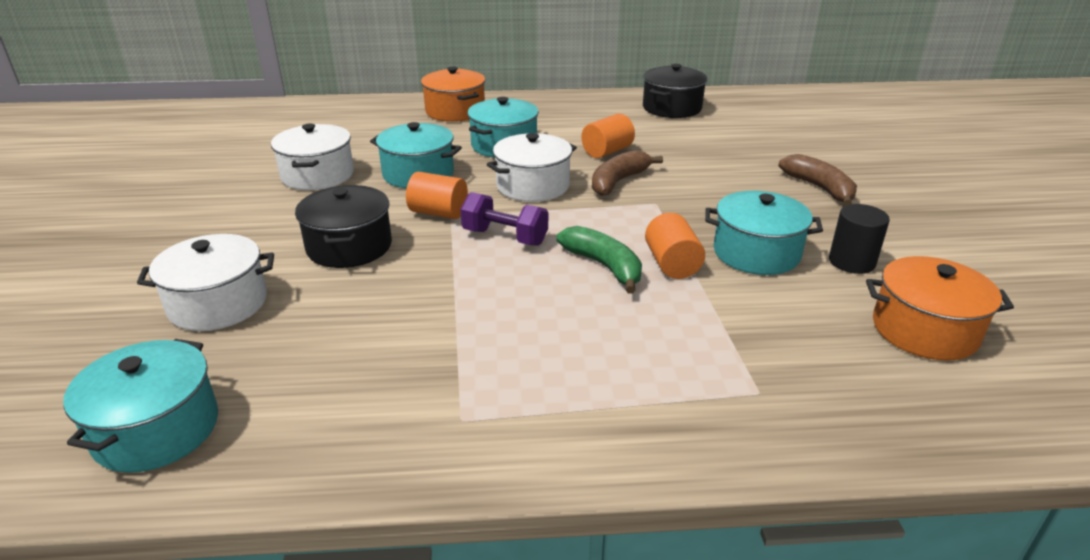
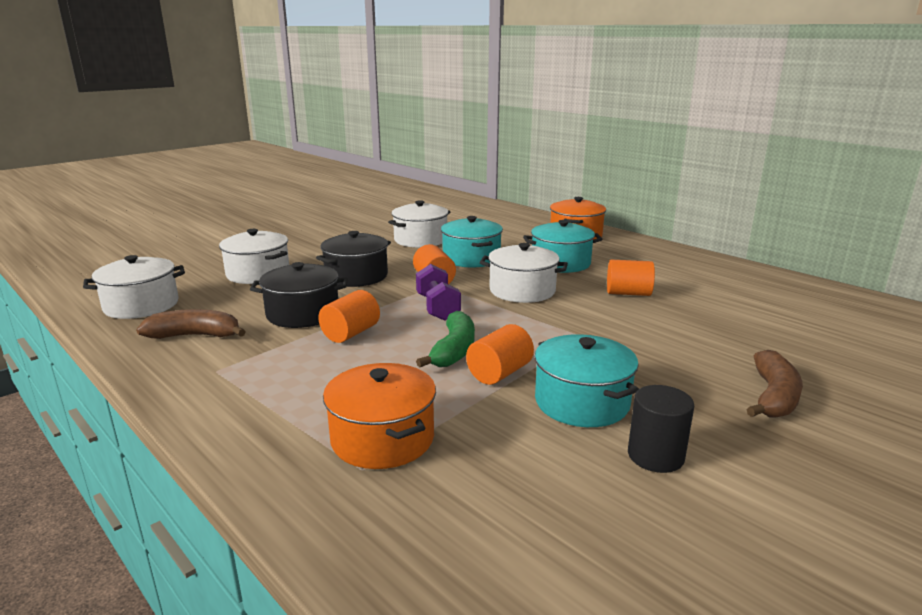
camera: 50 degrees right, 10 degrees down
(156, 429) = (141, 305): turquoise pot -> white pot
(491, 303) = (351, 333): none -> orange cylinder
(618, 181) = (589, 313): brown banana -> brown banana (195, 335)
(672, 108) = (766, 288): black pot -> black pot (303, 313)
(924, 330) = (591, 538): orange pot -> orange pot (382, 438)

